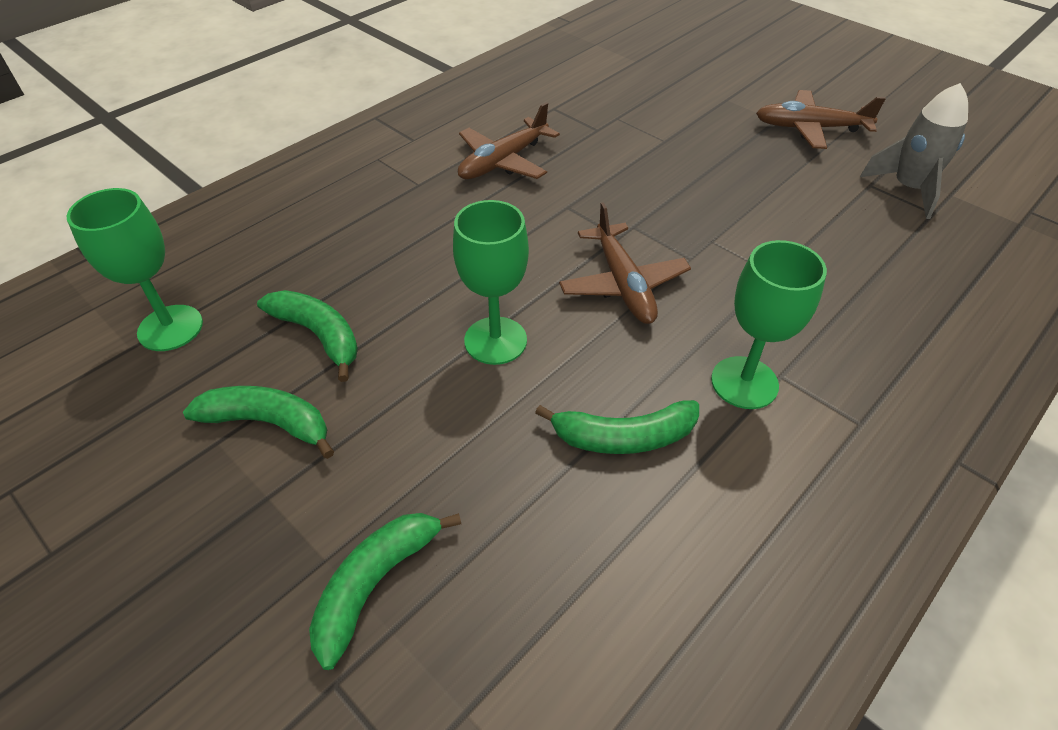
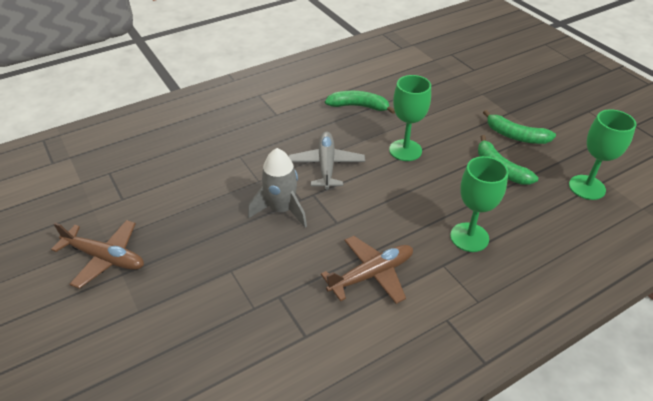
camera: 165 degrees left, 5 degrees down
(375, 584) = (462, 85): green banana -> none
(623, 284) = (326, 165): brown plane -> grey plane
(744, 382) = (295, 114): green goblet -> green goblet (469, 237)
(908, 189) = (102, 191): grey rocket -> grey rocket (281, 210)

